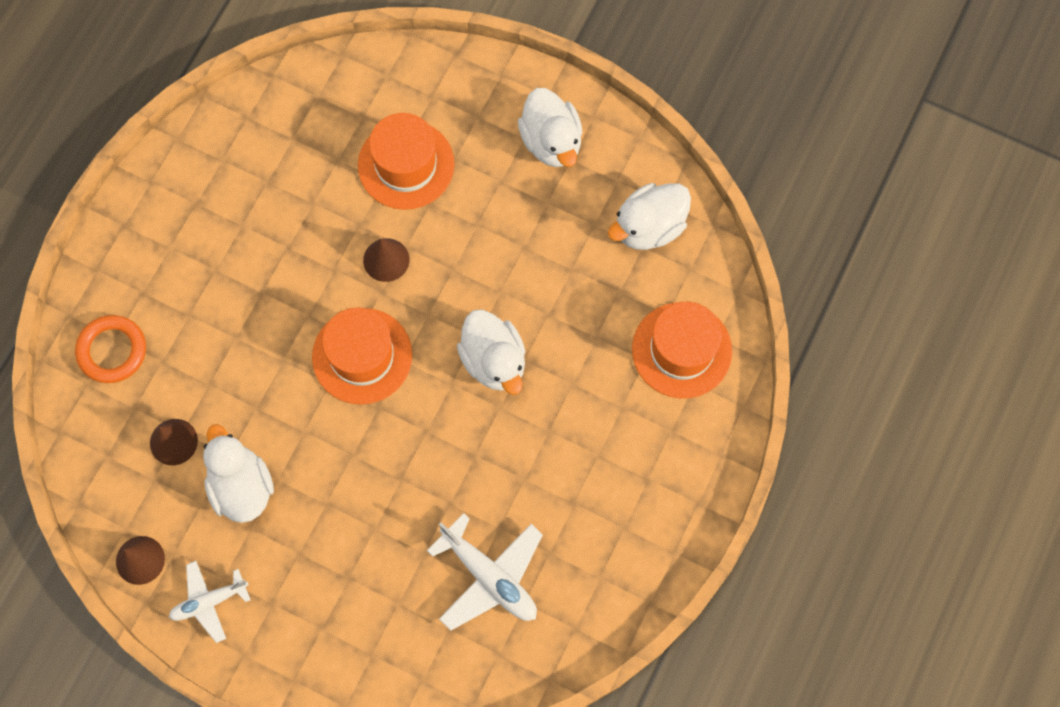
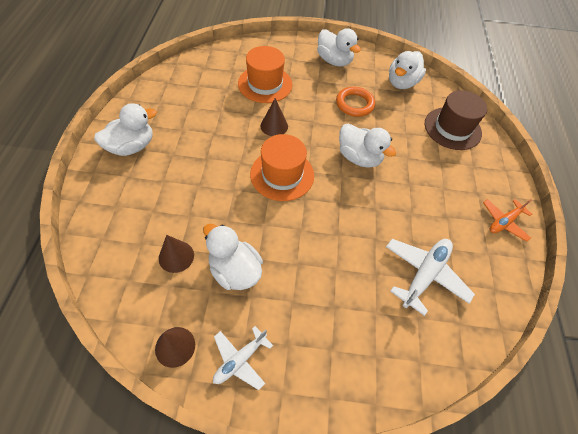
camera: 25 degrees left, 15 degrees down
(112, 351) = (116, 213): orange ring -> orange ring (354, 104)
(159, 238) = (132, 146): none -> white duck
(489, 576) = (424, 275): white plane -> white plane turned 75 degrees counterclockwise
(655, 539) = (504, 222): none -> orange plane
(681, 350) = (452, 128): orange hat -> brown hat

